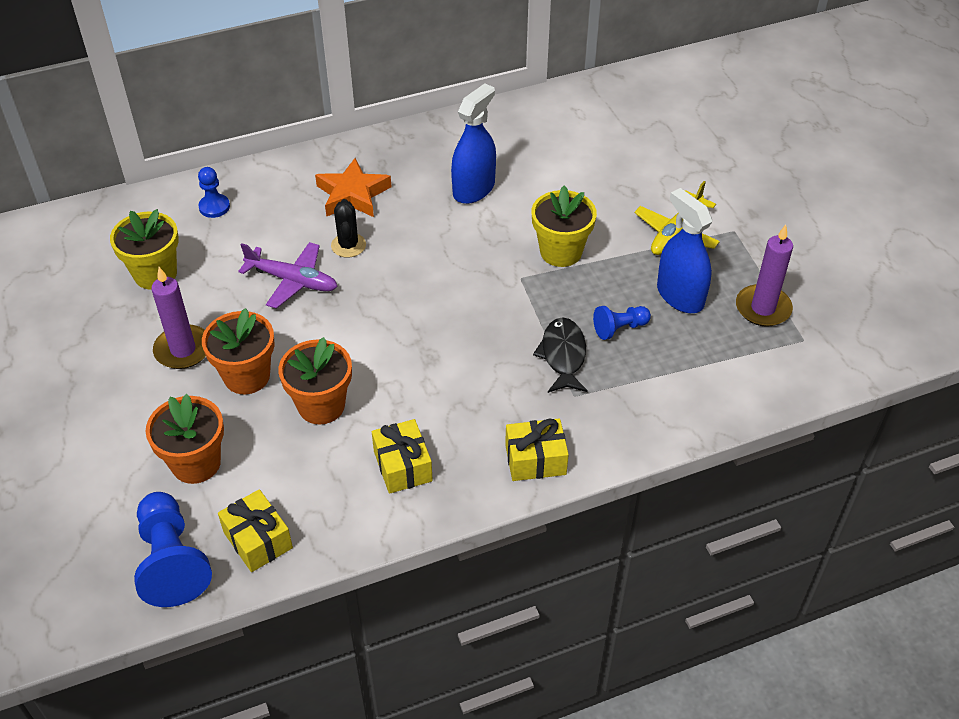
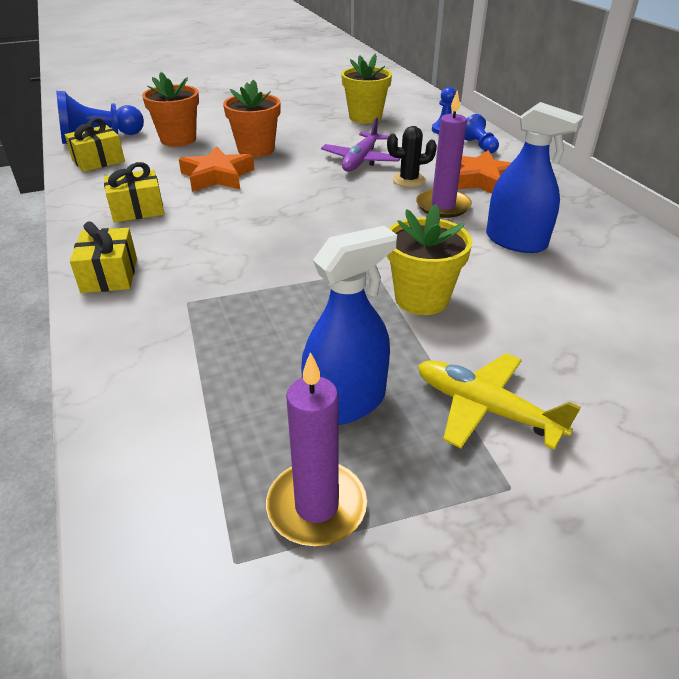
camera: 90 degrees right, 10 degrees down
(183, 350) = (287, 129): purple candle -> purple candle (443, 206)
(321, 405) = (217, 176): orange flower pot -> orange star
(563, 355) = (248, 295): black fish -> none
(619, 328) = (286, 340): blue pawn -> blue pawn (479, 146)

